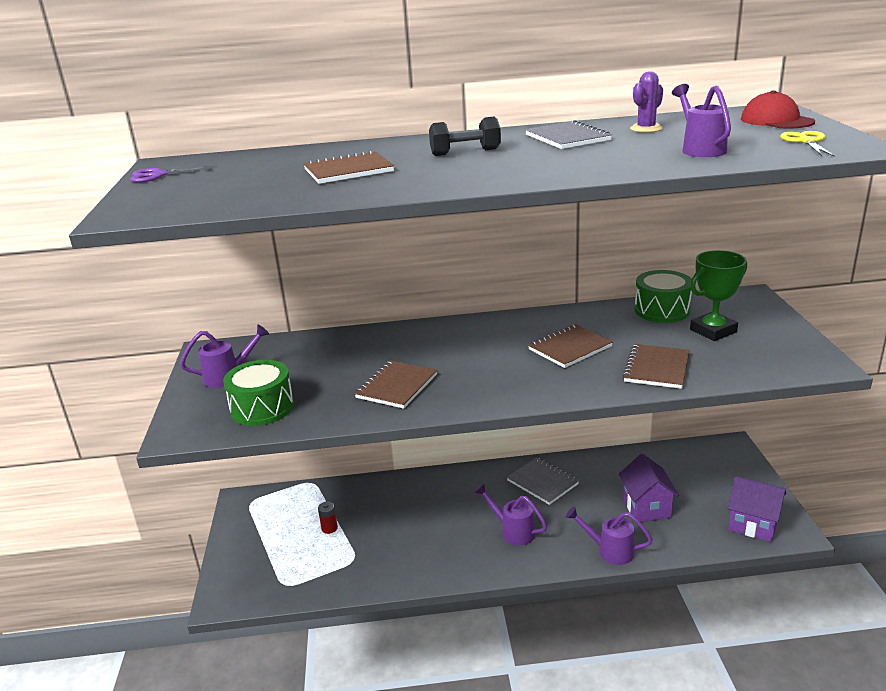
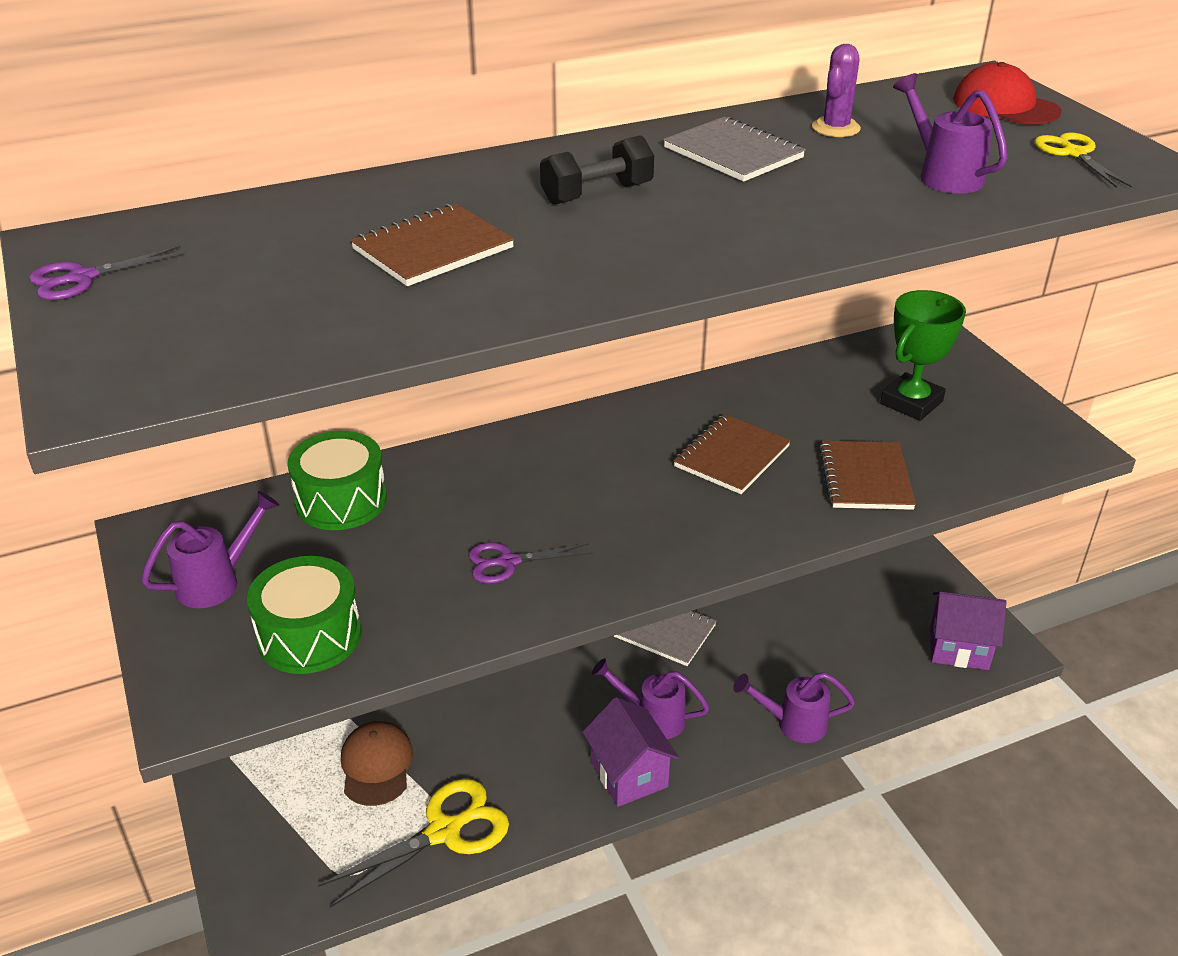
camera: 20 degrees left, 10 degrees up
(329, 528) = (376, 765): red battery -> brown cap
(353, 572) = (444, 831): none -> yellow scissors
(396, 386) = (508, 562): brown notebook -> purple scissors
(646, 507) = (818, 646): purple house -> purple house (629, 774)
(662, 310) = (828, 373): green drum -> green drum (341, 500)

